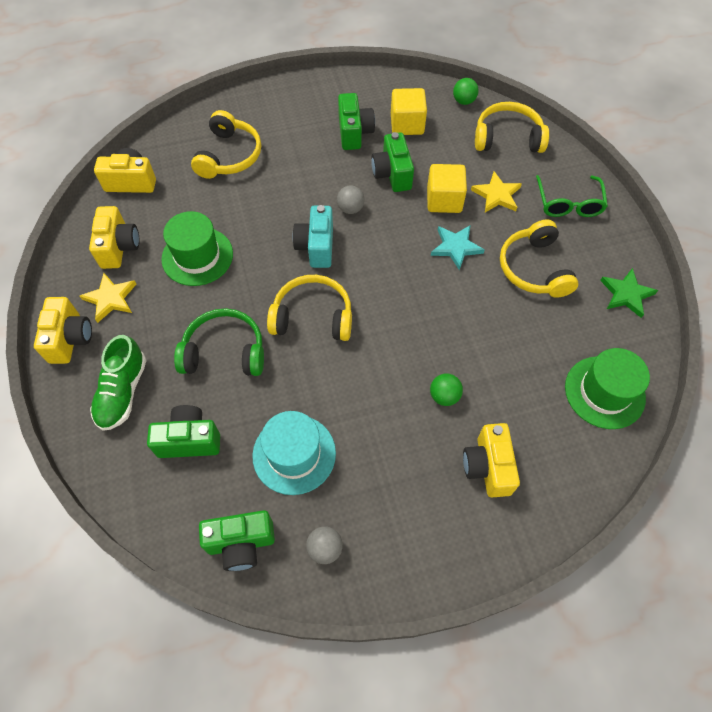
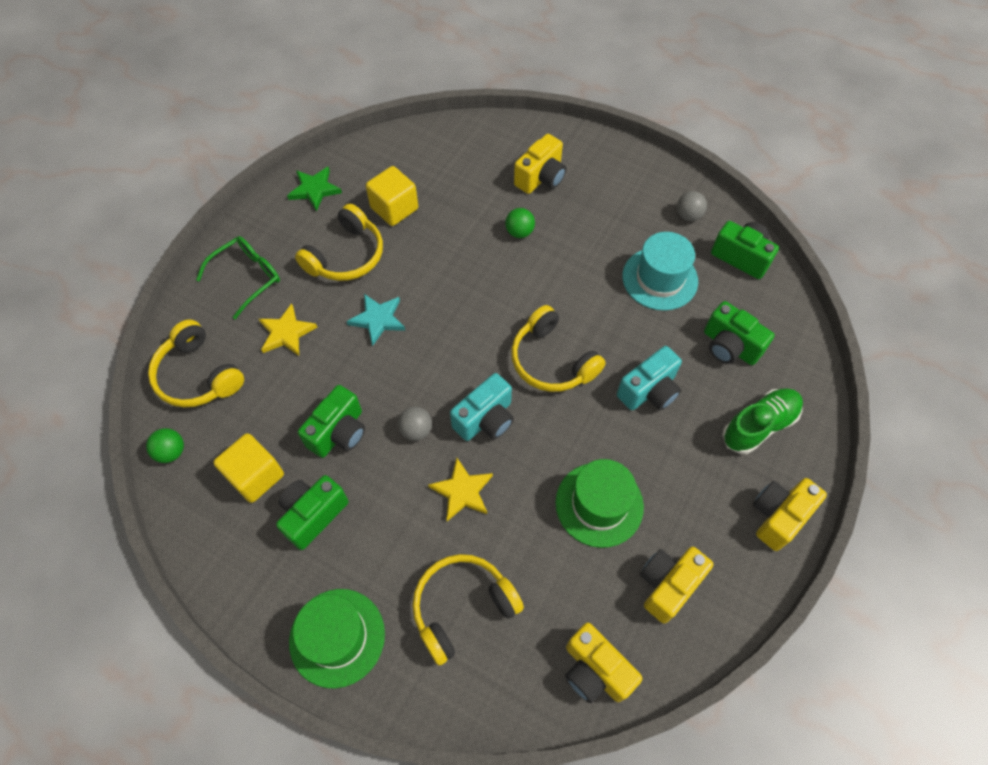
camera: 135 degrees left, 0 degrees up
(110, 298) = (714, 528): yellow star -> yellow star (462, 491)
(224, 352) = (649, 391): green headphones -> turquoise camera
(444, 200) = (332, 366): yellow cube -> yellow cube (394, 208)
(604, 392) = (417, 156): green hat -> green hat (337, 637)

